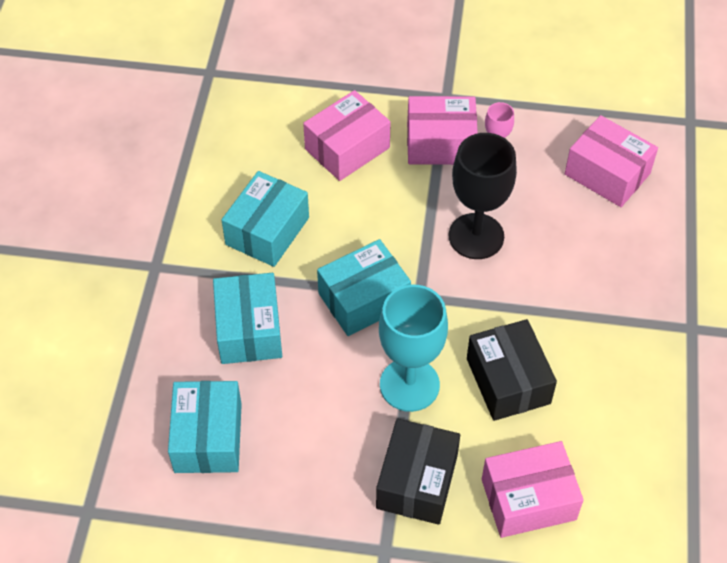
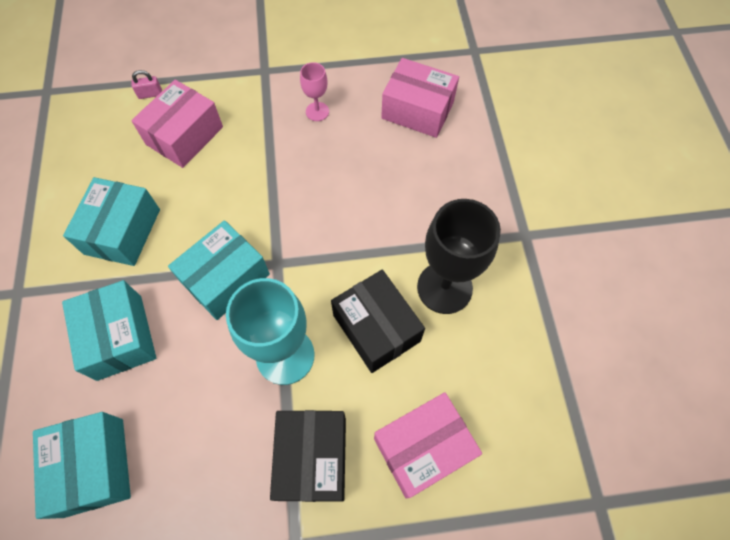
camera: 15 degrees left, 10 degrees up
(318, 97) = (150, 94): none -> pink padlock
(440, 143) = (267, 113): pink box -> none
(476, 236) = (317, 192): black goblet -> black goblet (444, 287)

